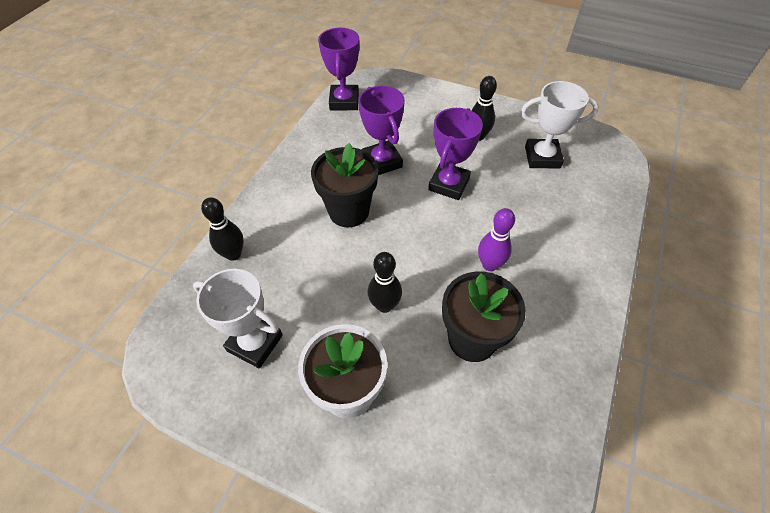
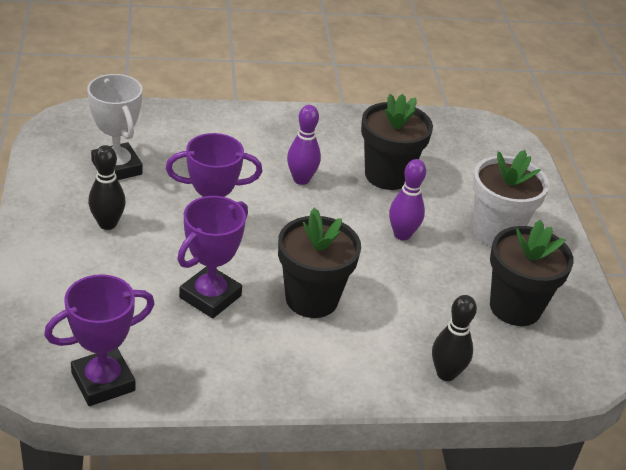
camera: 125 degrees left, 15 degrees down
(255, 343) = (515, 307): white trophy -> black flower pot
(385, 305) = (402, 234): black bowling pin -> purple bowling pin

